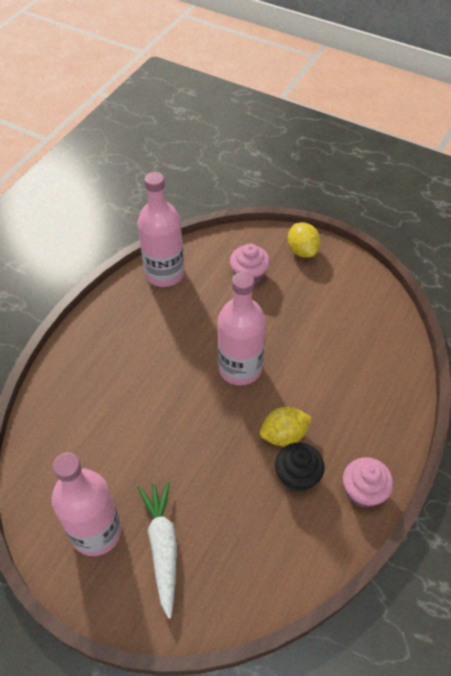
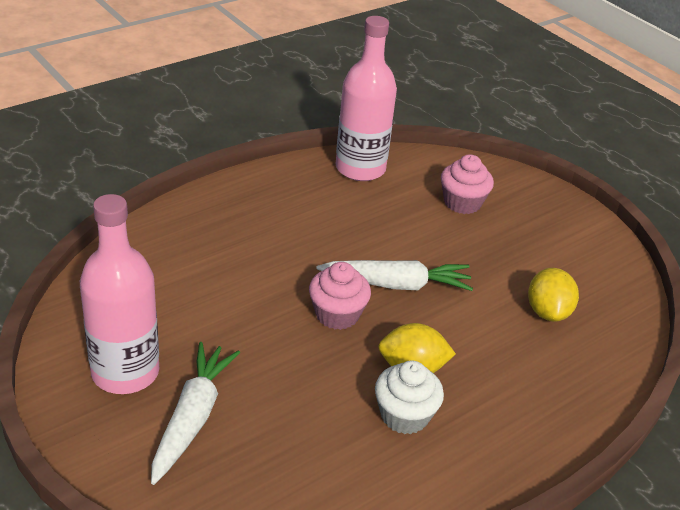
camera: 20 degrees right, 15 degrees down
(240, 368) = (396, 284): pink bottle -> white carrot
(297, 476) = (404, 415): black cupcake -> white cupcake
(302, 250) = (544, 202): yellow lemon -> yellow lemon (548, 312)
(363, 491) = (484, 465): pink cupcake -> pink cupcake (337, 314)

